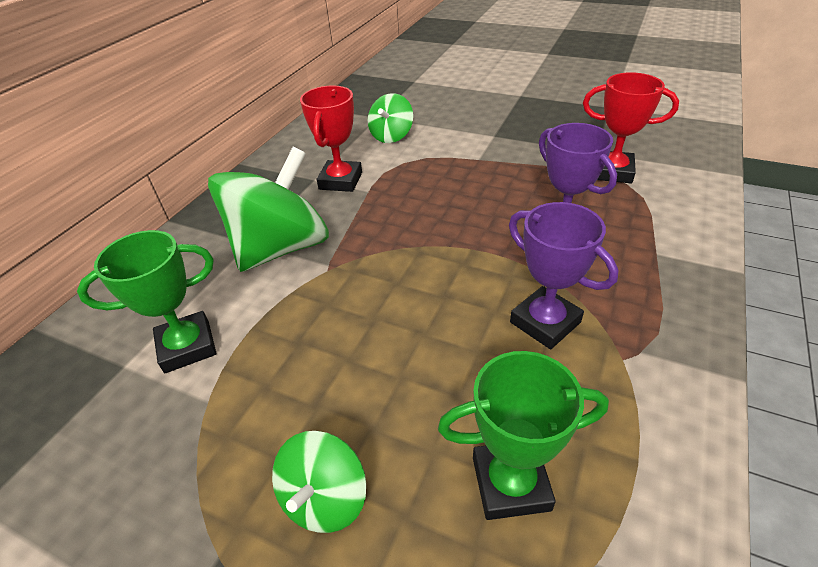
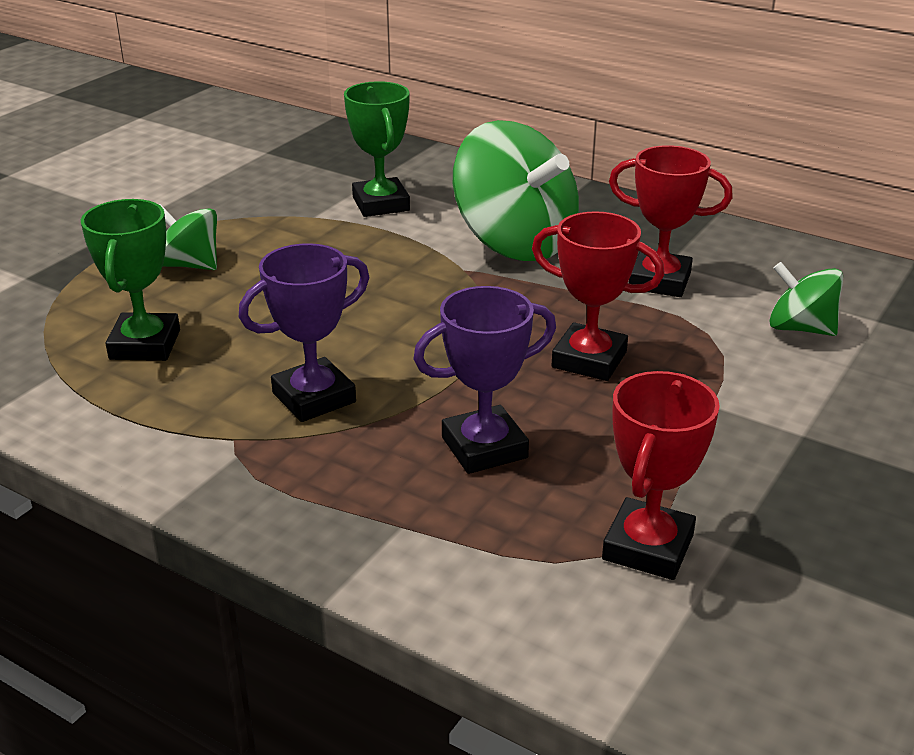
camera: 95 degrees right, 10 degrees down
(446, 200) = (589, 360): none -> red trophy

